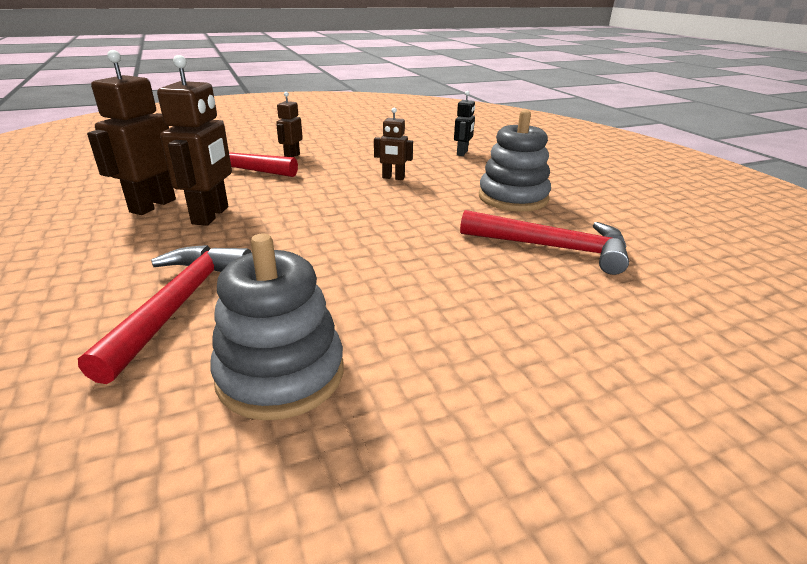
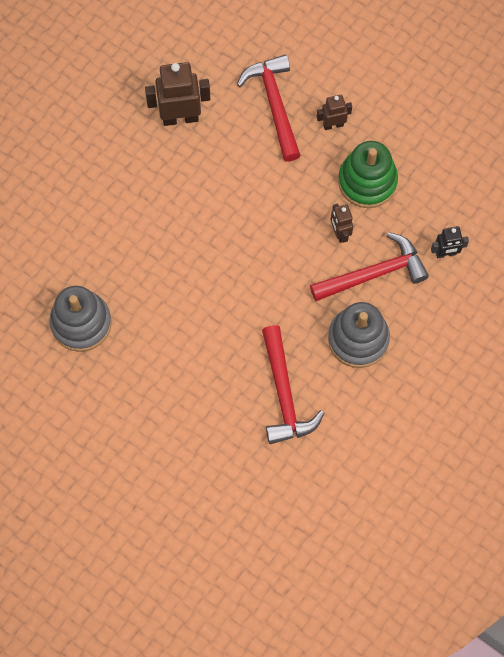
camera: 60 degrees right, 40 degrees up
(179, 305) = (97, 239): red hammer -> red hammer (373, 274)
(211, 215) = (191, 165): brown robot -> none
(361, 159) = (367, 181): none -> green stacking toy

